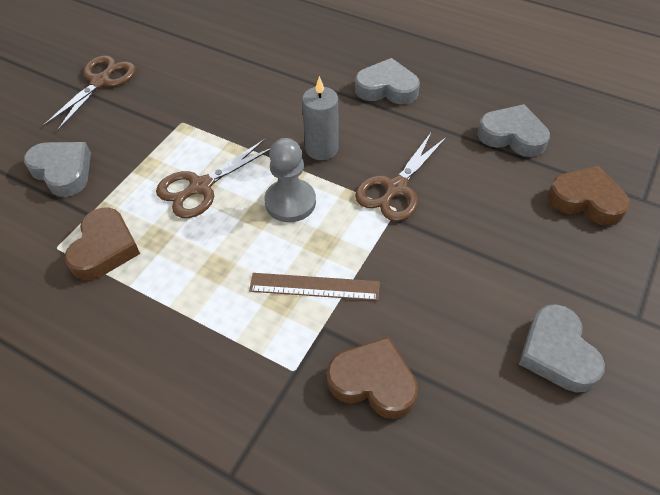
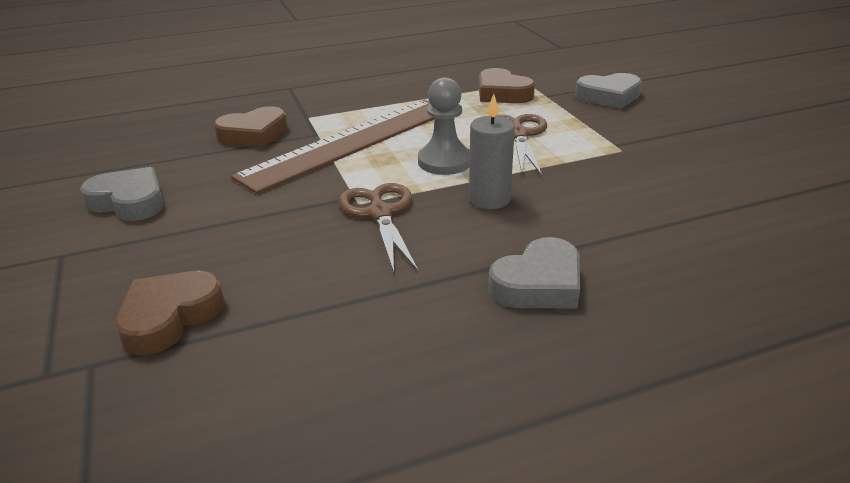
camera: 130 degrees right, 20 degrees down
(100, 82) = (735, 132): brown scissors -> none
(314, 286) = (351, 142): brown ruler -> brown ruler, size x2.14
(512, 136) = (324, 331): grey heart -> none
(586, 200) = (170, 317): brown heart -> brown heart turned 150 degrees clockwise

